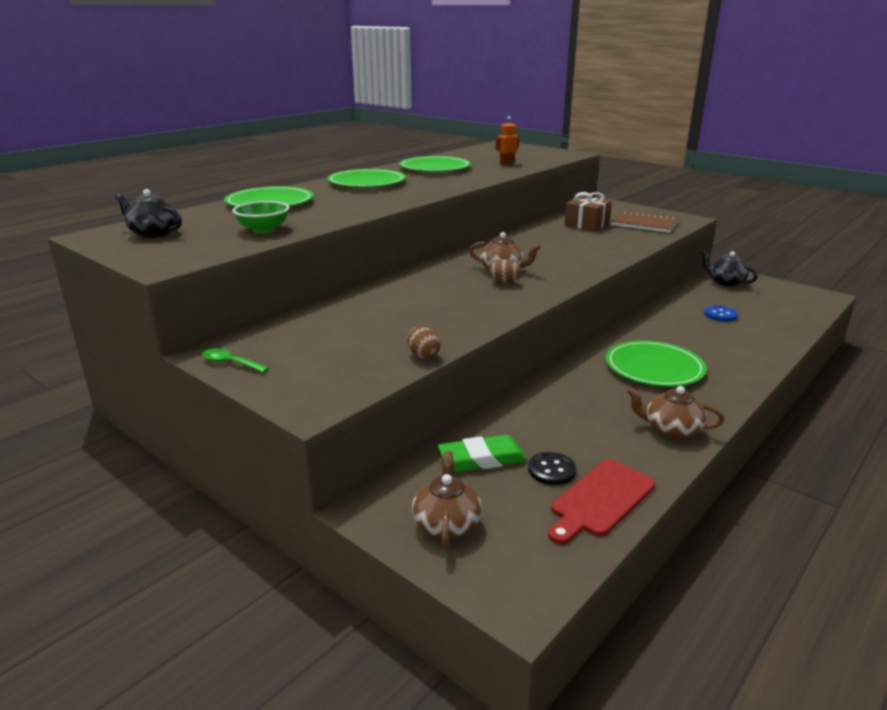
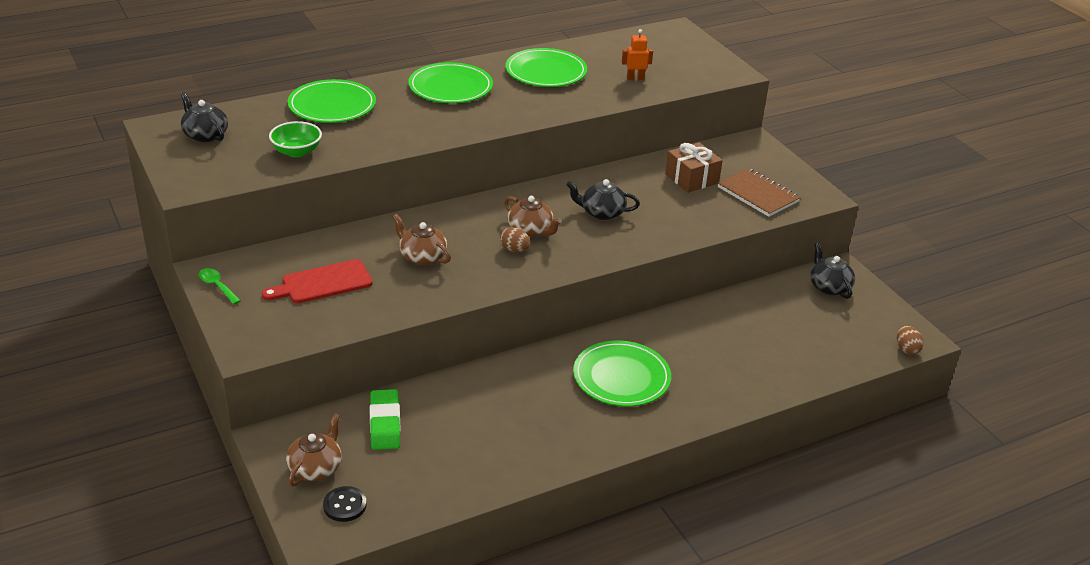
camera: 20 degrees right, 10 degrees up
(423, 356) = (366, 322): brown egg -> brown egg (906, 349)
(482, 459) = (385, 423): green eraser -> green eraser turned 75 degrees clockwise
(546, 251) = (602, 213): none -> black teapot
(551, 470) = (429, 451): black button -> black button (345, 505)
(600, 500) = (442, 487): red cutting board -> red cutting board (322, 283)
(671, 429) = (565, 445): brown teapot -> brown teapot (422, 256)
(720, 315) = (765, 332): blue button -> none

